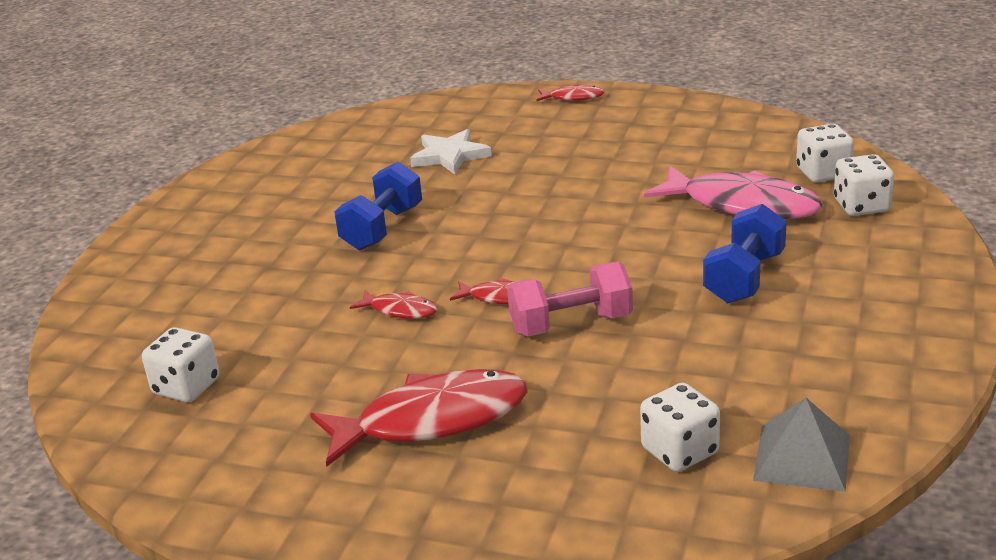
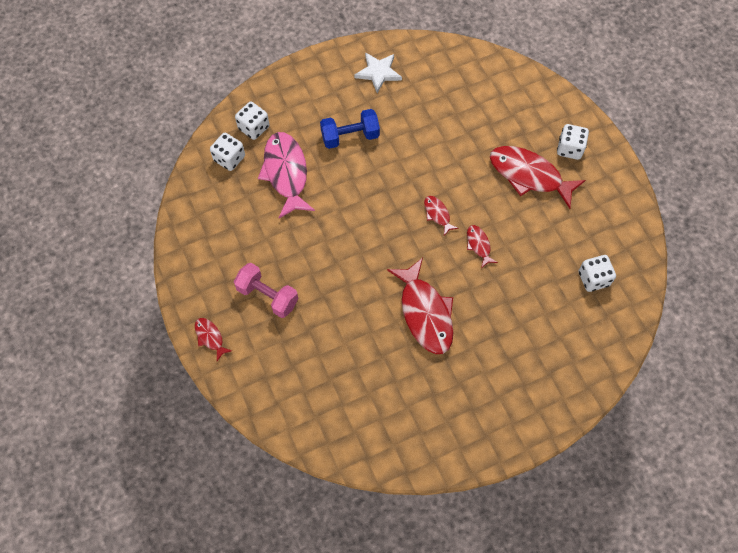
camera: 135 degrees left, 35 degrees up
(382, 228) = (425, 313): blue dumbbell -> red fish
(450, 155) = (329, 346): white star -> white star (378, 73)
(571, 324) = (434, 174): pink dumbbell -> pink dumbbell (268, 296)
(680, 451) = (476, 93): white dice -> white dice (569, 149)
(802, 457) = (449, 60): grey pyramid -> none

